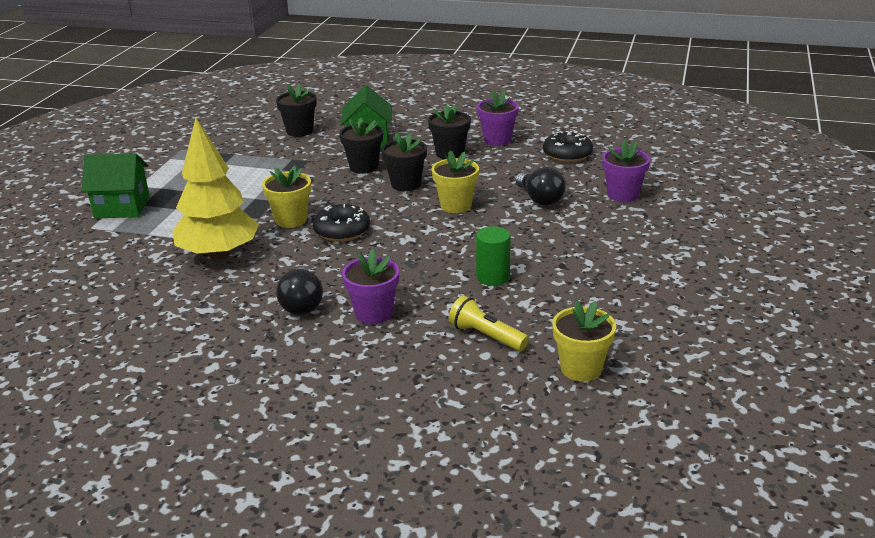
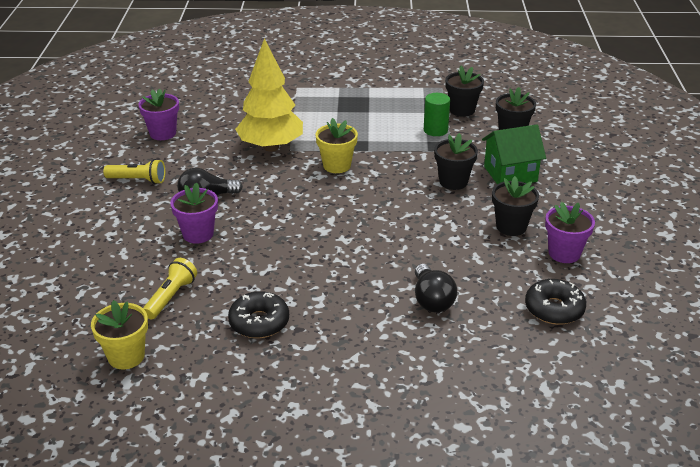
camera: 75 degrees right, 5 degrees up
(122, 207) = (331, 90): green house -> none
(222, 354) = (138, 180): none -> yellow flashlight
(342, 231) = (325, 194): black donut -> black donut (259, 322)
(406, 184) = (428, 211): black flower pot -> black flower pot (462, 110)
(456, 205) = (396, 247): yellow flower pot -> none
(493, 277) = (266, 288): green cylinder -> green cylinder (435, 130)
(540, 199) = (431, 300): black light bulb -> black light bulb turned 60 degrees counterclockwise
(623, 195) = (468, 361): purple flower pot -> purple flower pot (163, 133)

